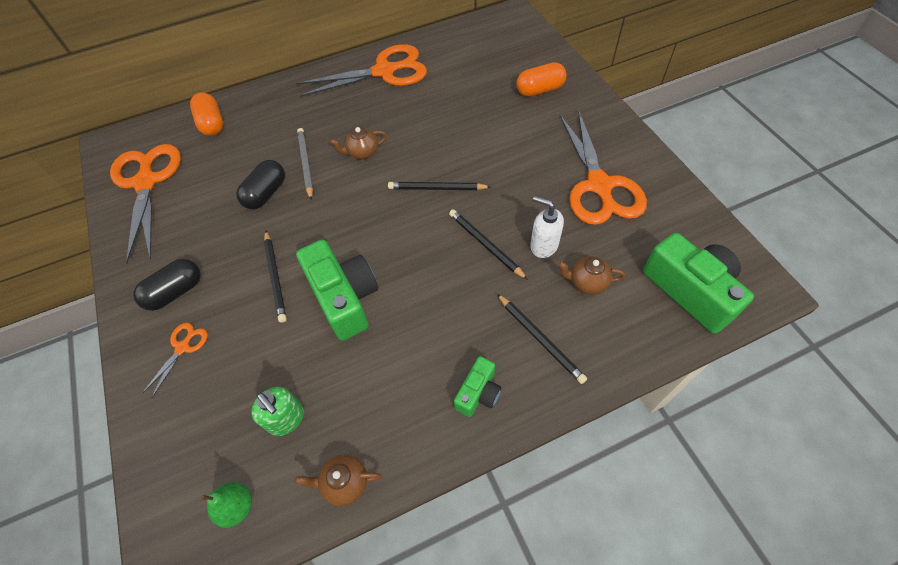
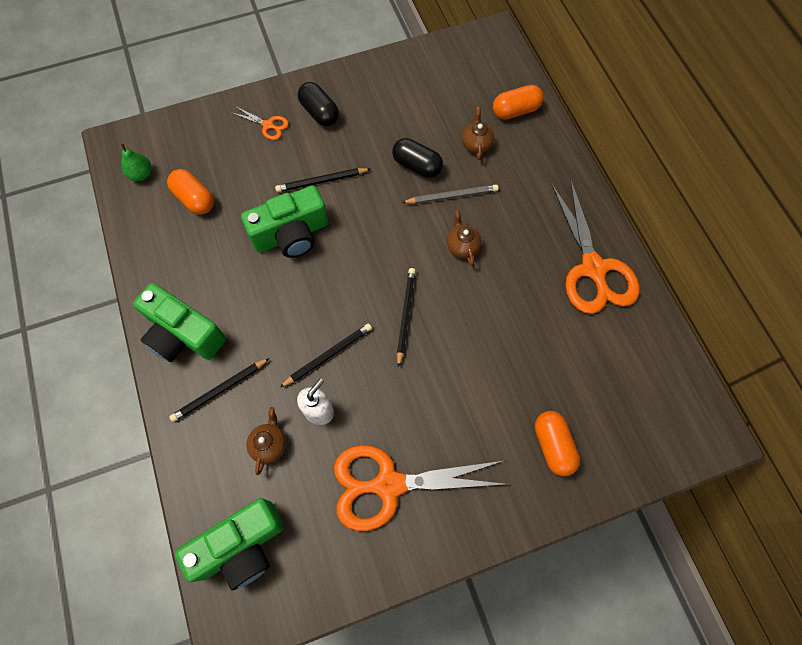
camera: 90 degrees right, 10 degrees up
(146, 183) = (441, 72): orange scissors -> none
(287, 419) = (195, 199): green soap dispenser -> orange capsule
(345, 483) = (139, 238): brown teapot -> brown teapot (476, 144)
(478, 393) = (183, 334): green camera -> green camera, size x1.88

